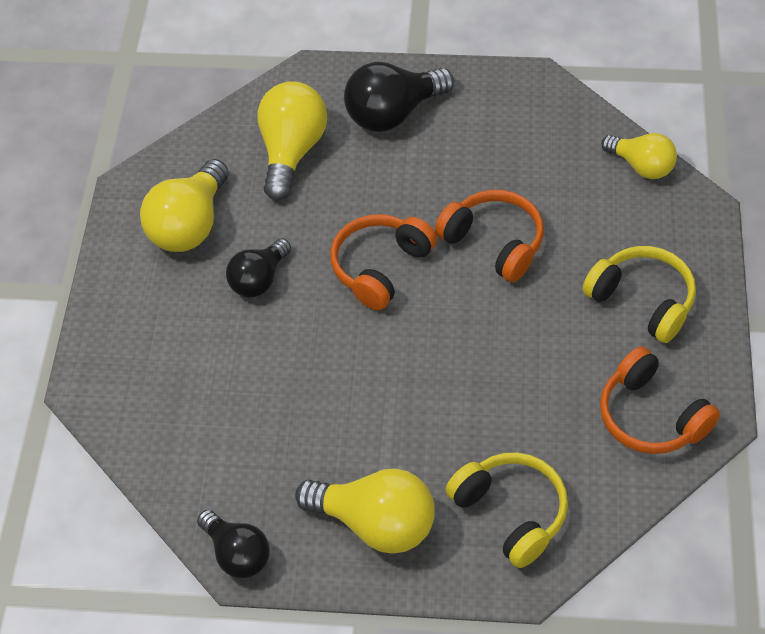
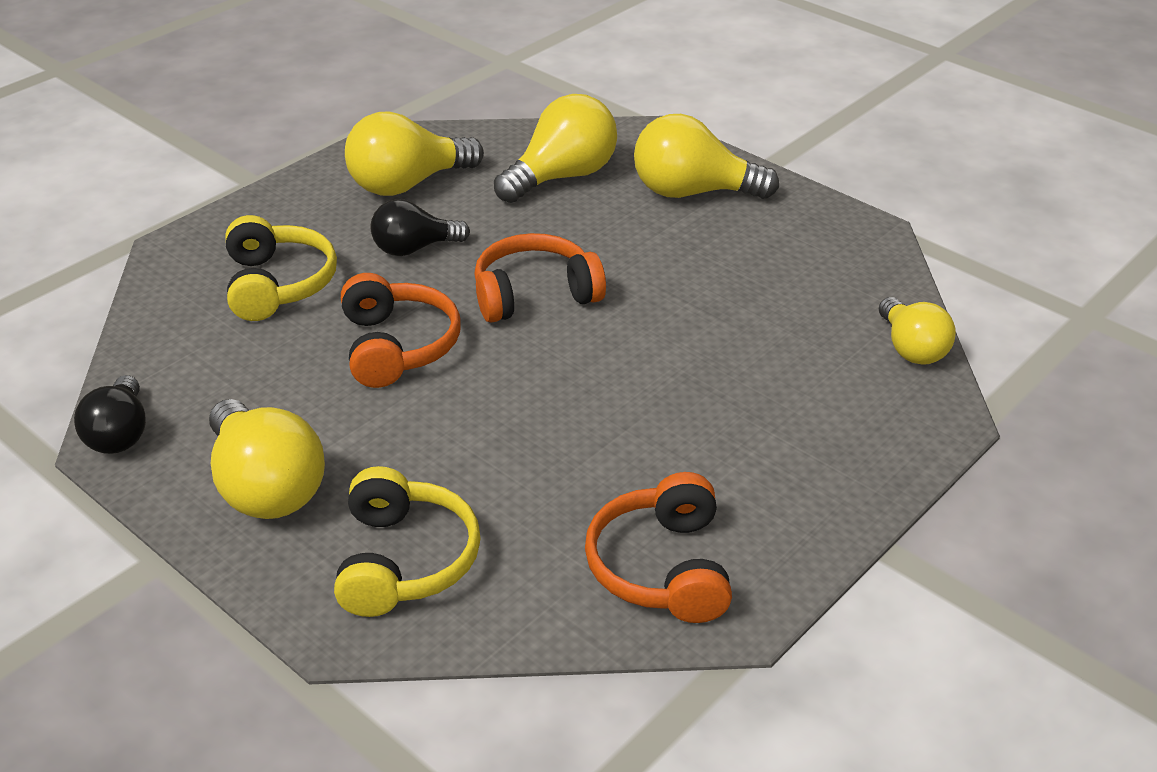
camera: 35 degrees right, 15 degrees down
(393, 113) = (692, 192): black light bulb -> yellow light bulb
(494, 243) = (671, 331): orange headphones -> orange headphones (397, 346)
(642, 301) = (776, 460): yellow headphones -> yellow headphones (278, 284)

